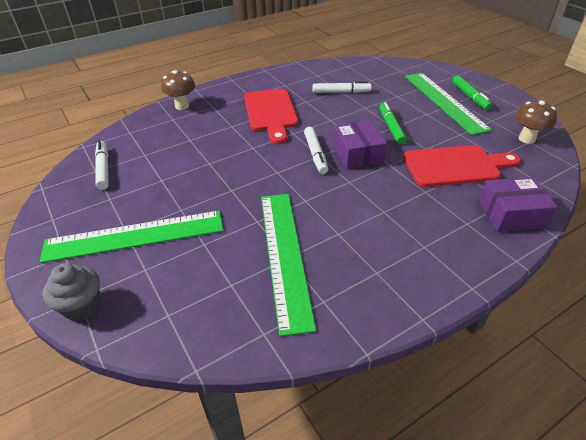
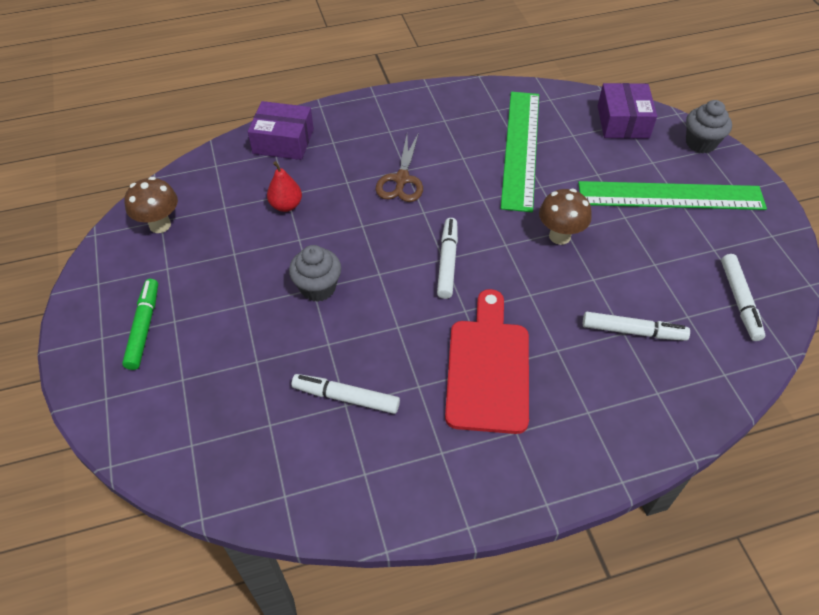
camera: 165 degrees left, 10 degrees up
(182, 106) = (645, 429): brown mushroom -> brown mushroom (559, 236)
(183, 141) = (633, 331): none -> white marker
(357, 154) = (392, 249): purple box -> purple box (623, 122)
(382, 202) = (401, 179): none -> brown scissors
(391, 127) = (318, 288): green marker -> grey cupcake
(444, 101) = (194, 326): green ruler -> none
(455, 166) = (286, 205): red cutting board -> red pear

